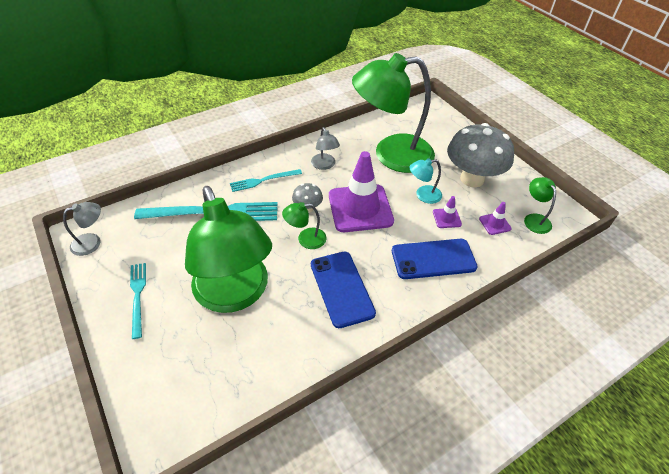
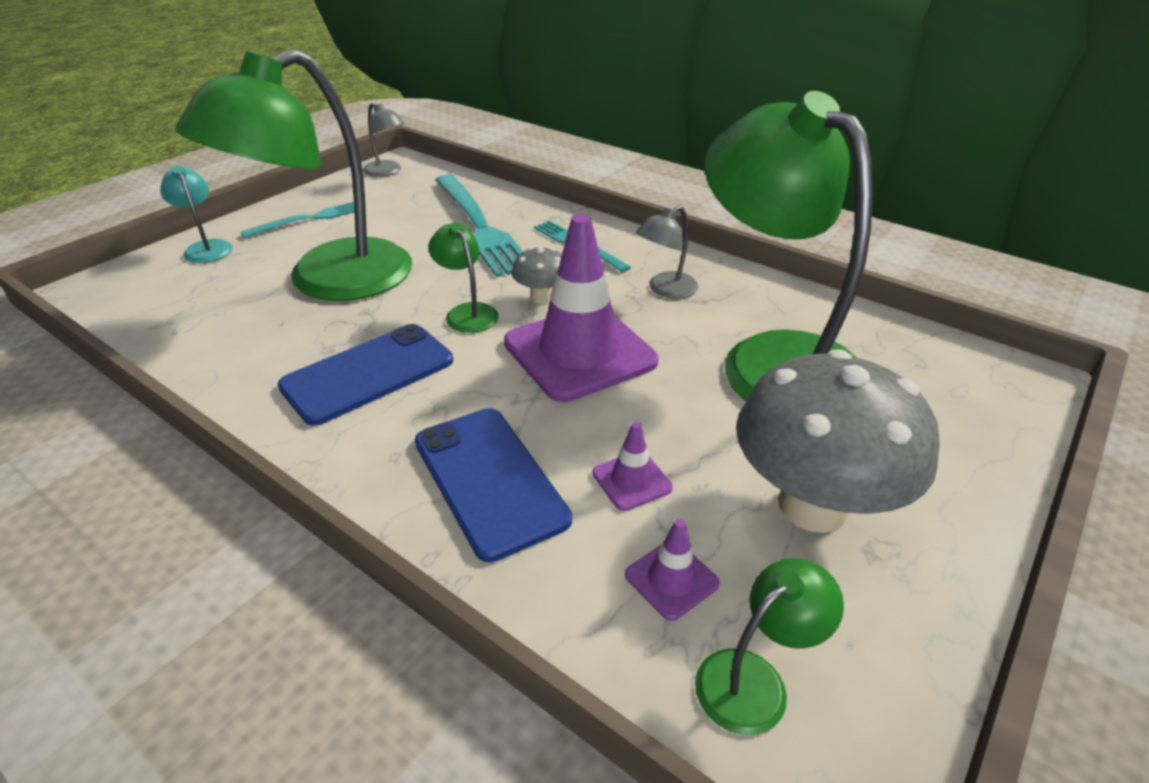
camera: 70 degrees right, 10 degrees down
(423, 195) = (681, 429): turquoise lamp -> turquoise lamp (206, 247)

